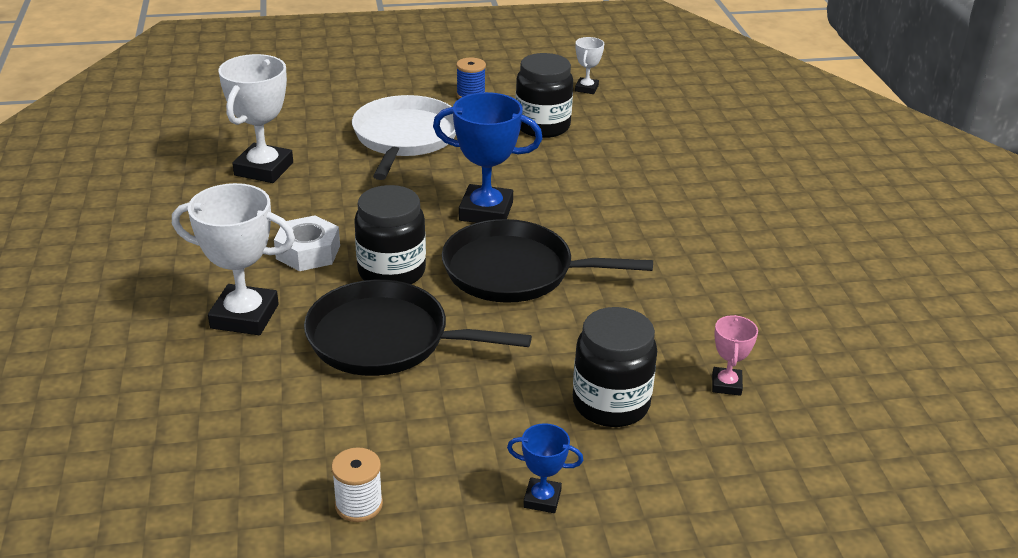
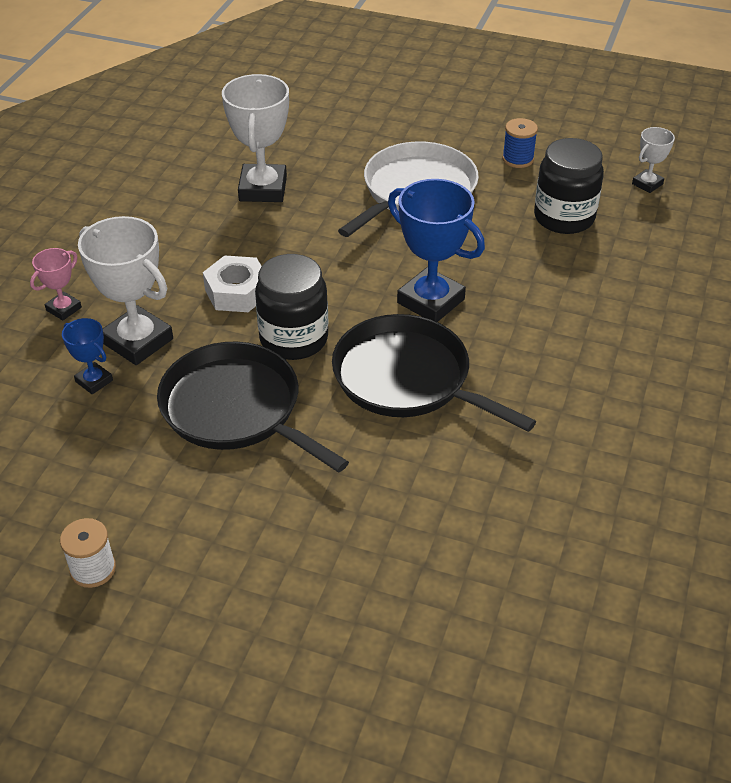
camera: 30 degrees right, 10 degrees up
(264, 169) = (263, 189): white trophy -> white trophy turned 45 degrees counterclockwise
(542, 499) = (247, 634): blue trophy -> blue trophy (94, 381)
(611, 404) = (386, 562): black jar -> none
(726, 384) = (518, 589): pink trophy -> pink trophy (64, 309)

